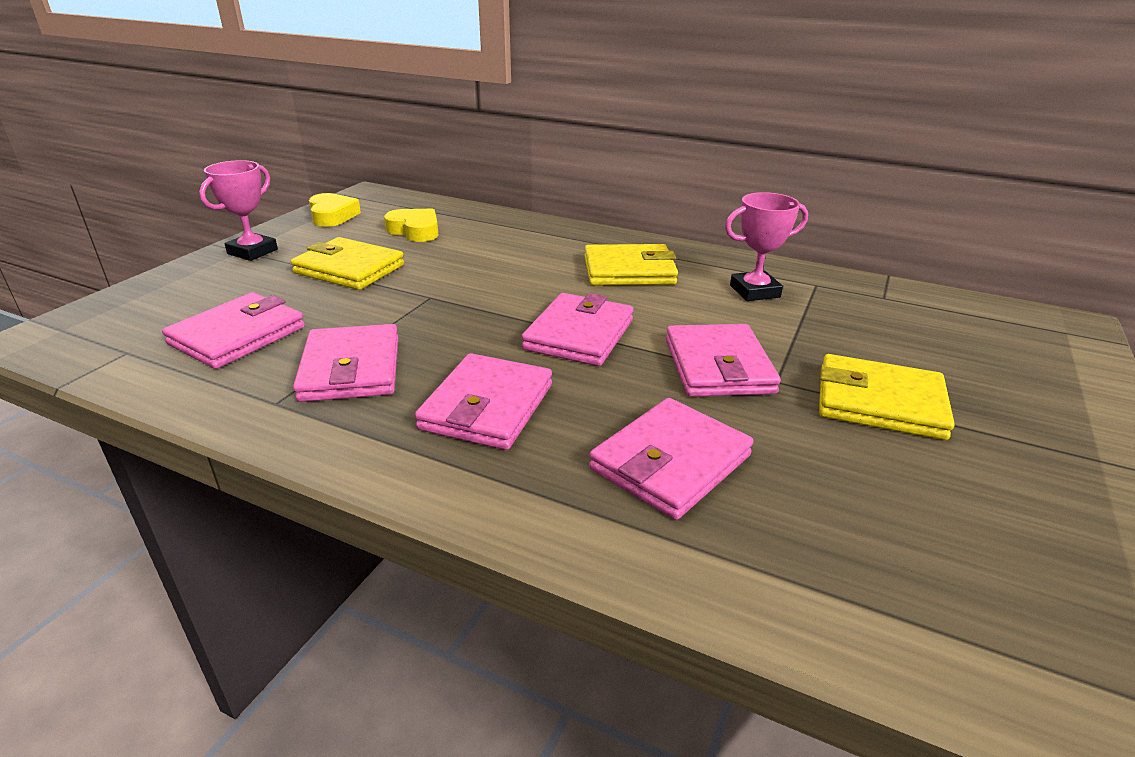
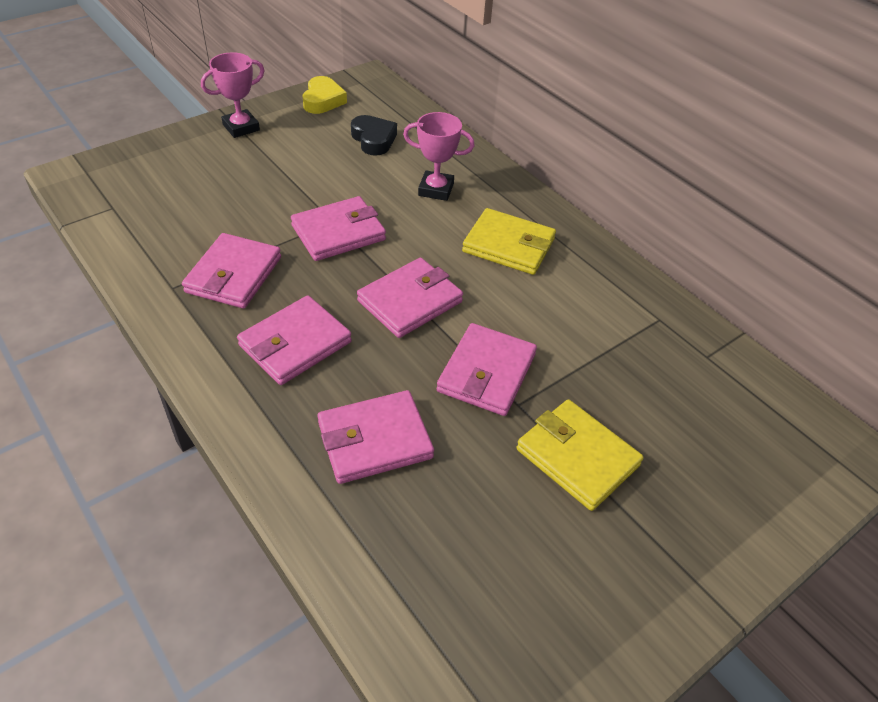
camera: 25 degrees right, 15 degrees up
(238, 336) = (183, 216): pink wallet -> pink wallet (338, 233)
(349, 269) = (296, 170): yellow wallet -> none
(415, 231) = (373, 139): yellow heart -> black heart
(754, 291) = (594, 307): pink trophy -> pink trophy (436, 189)

